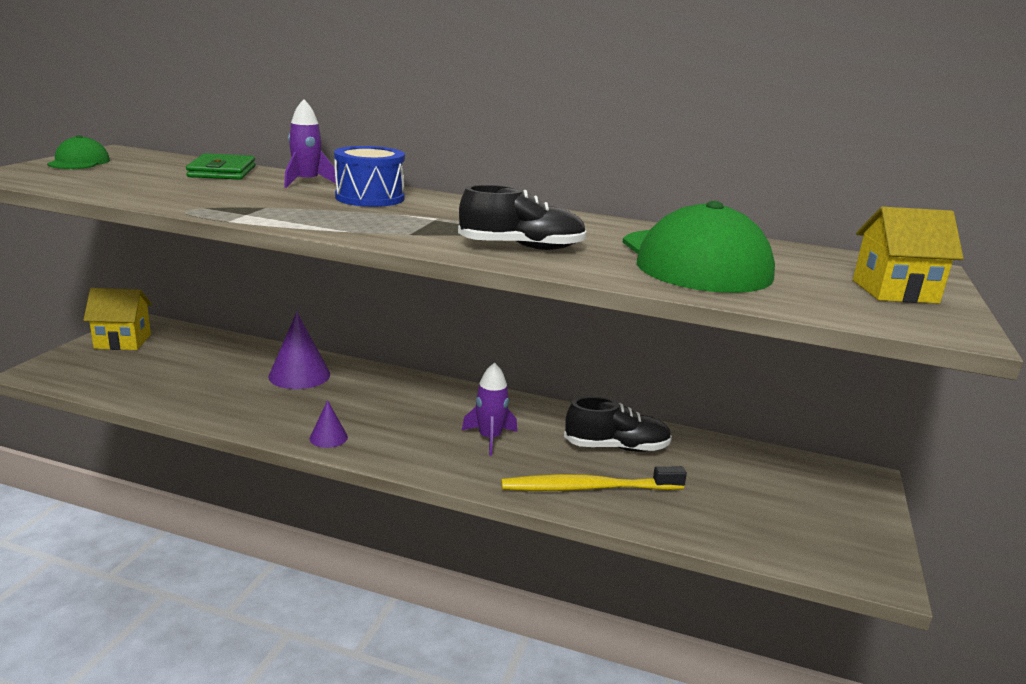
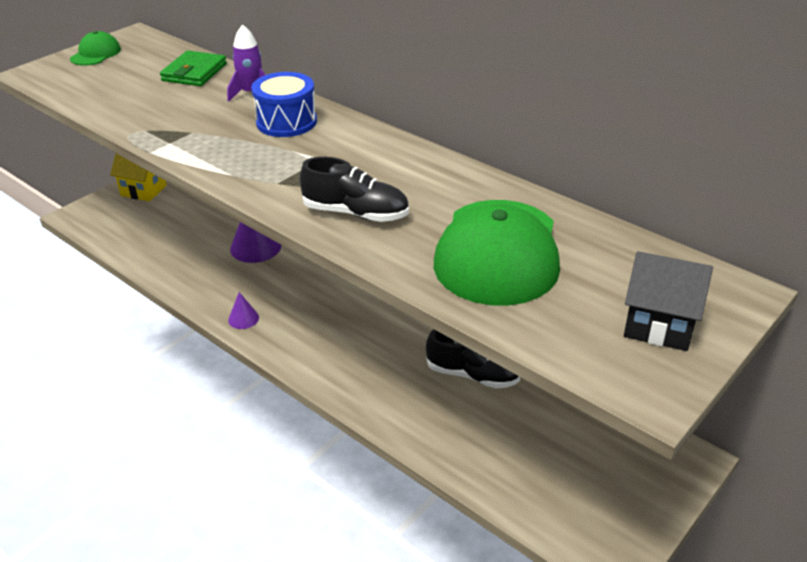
camera: 25 degrees right, 15 degrees up
(489, 438) = (369, 343): purple rocket -> none
(587, 488) = (417, 413): yellow toothbrush -> none
(894, 291) = (659, 325): yellow house -> black house

